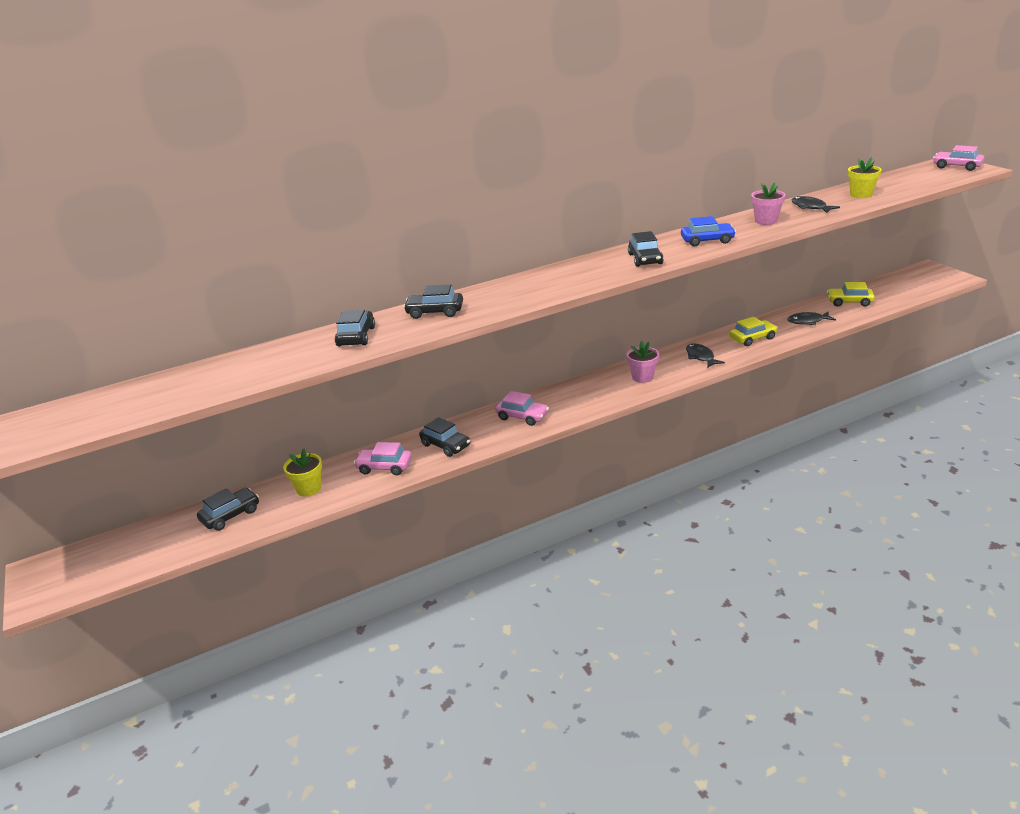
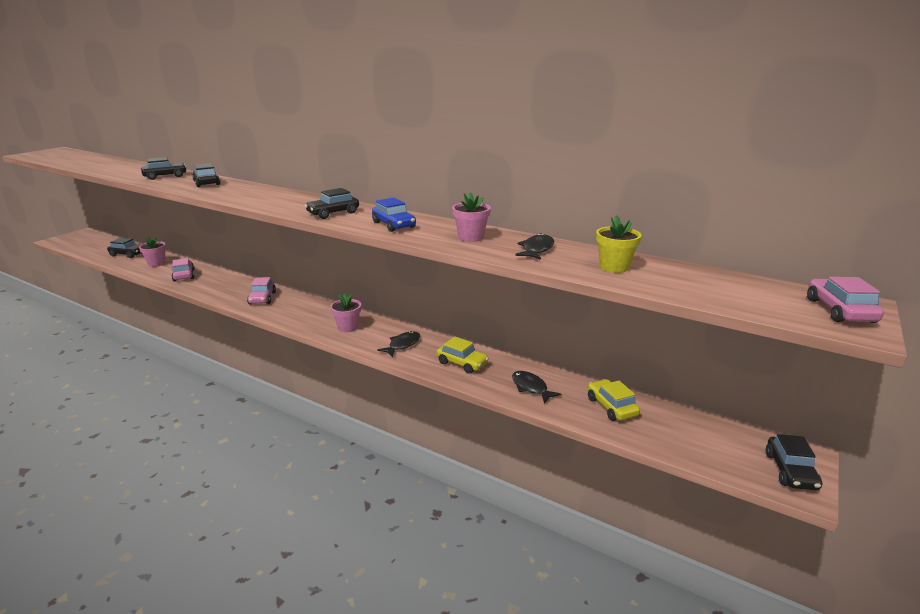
camera: 55 degrees right, 5 degrees down
(309, 489) = (156, 263): yellow flower pot -> pink flower pot
(445, 445) = (215, 285): black car -> black car (790, 471)

